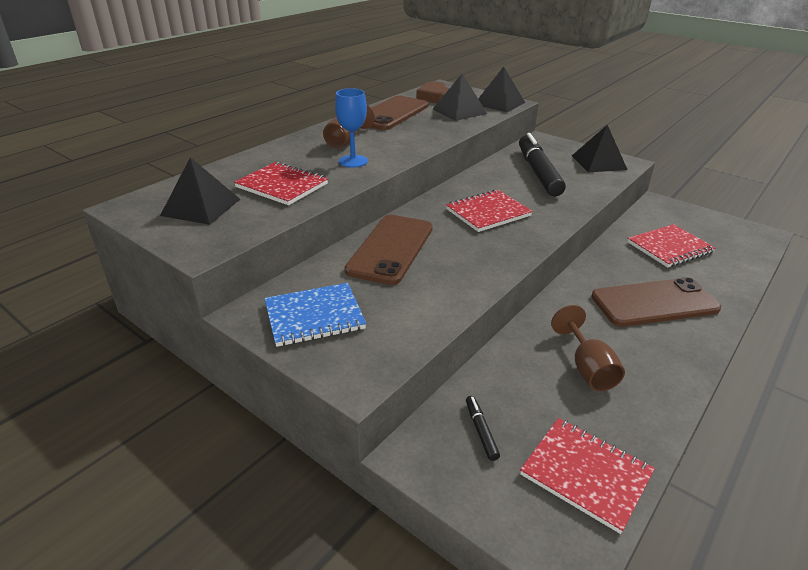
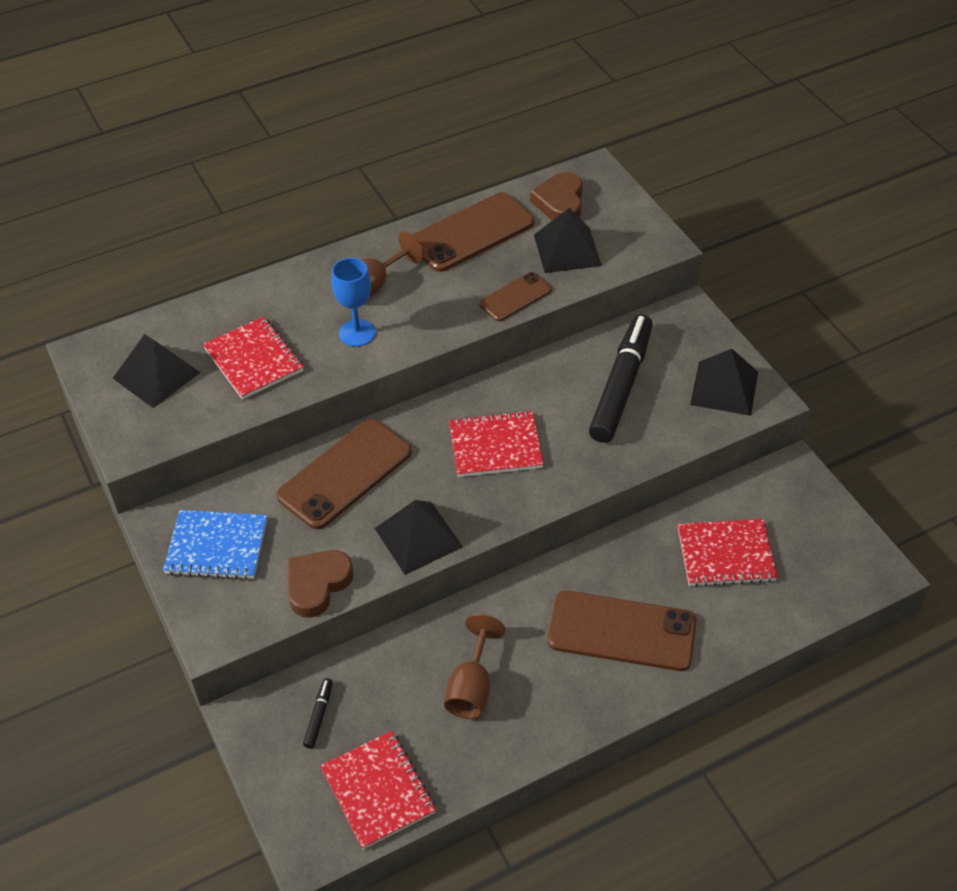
camera: 25 degrees right, 15 degrees up
(425, 318) = (317, 585): none -> brown heart
(447, 131) = (515, 297): none -> brown phone
(499, 103) = (641, 242): black pyramid -> black pyramid (418, 537)

